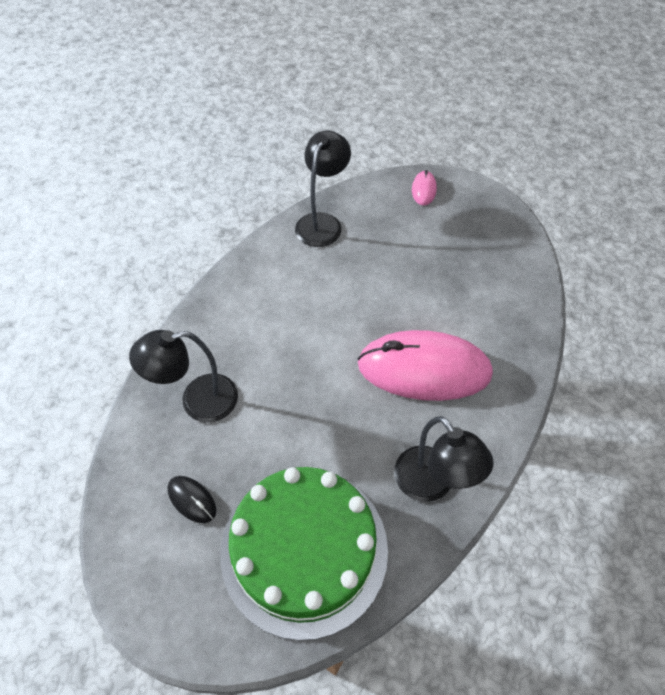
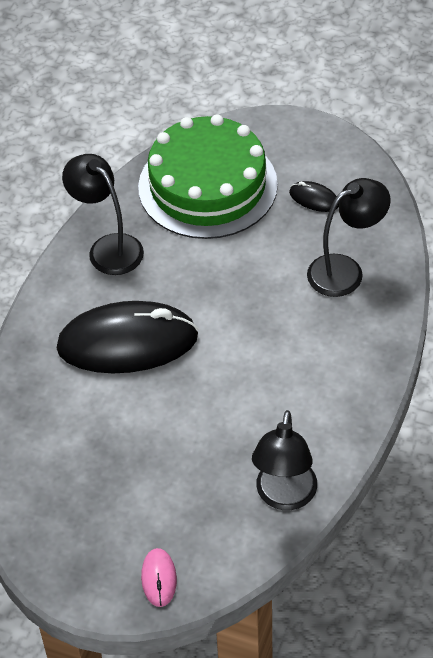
camera: 170 degrees right, 5 degrees down
(424, 369) = (127, 342): pink mouse -> black mouse

